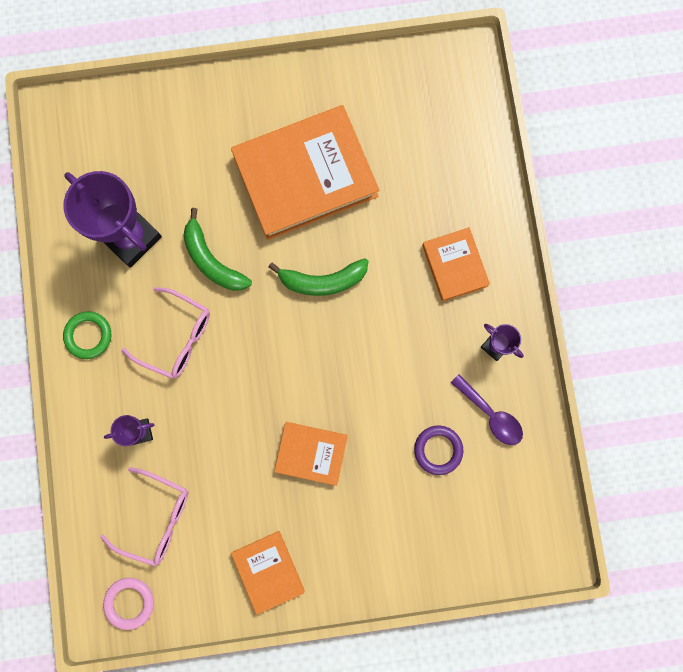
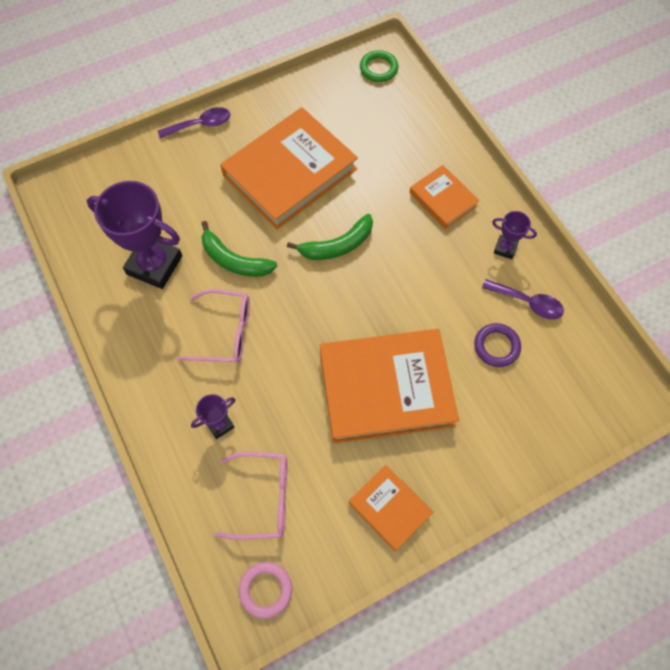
camera: 20 degrees left, 15 degrees down
(88, 335) = (142, 358): green ring -> green ring (378, 69)
(231, 83) = (201, 125): none -> purple spoon
(311, 453) = (386, 388): orange book -> orange book, size x1.98

